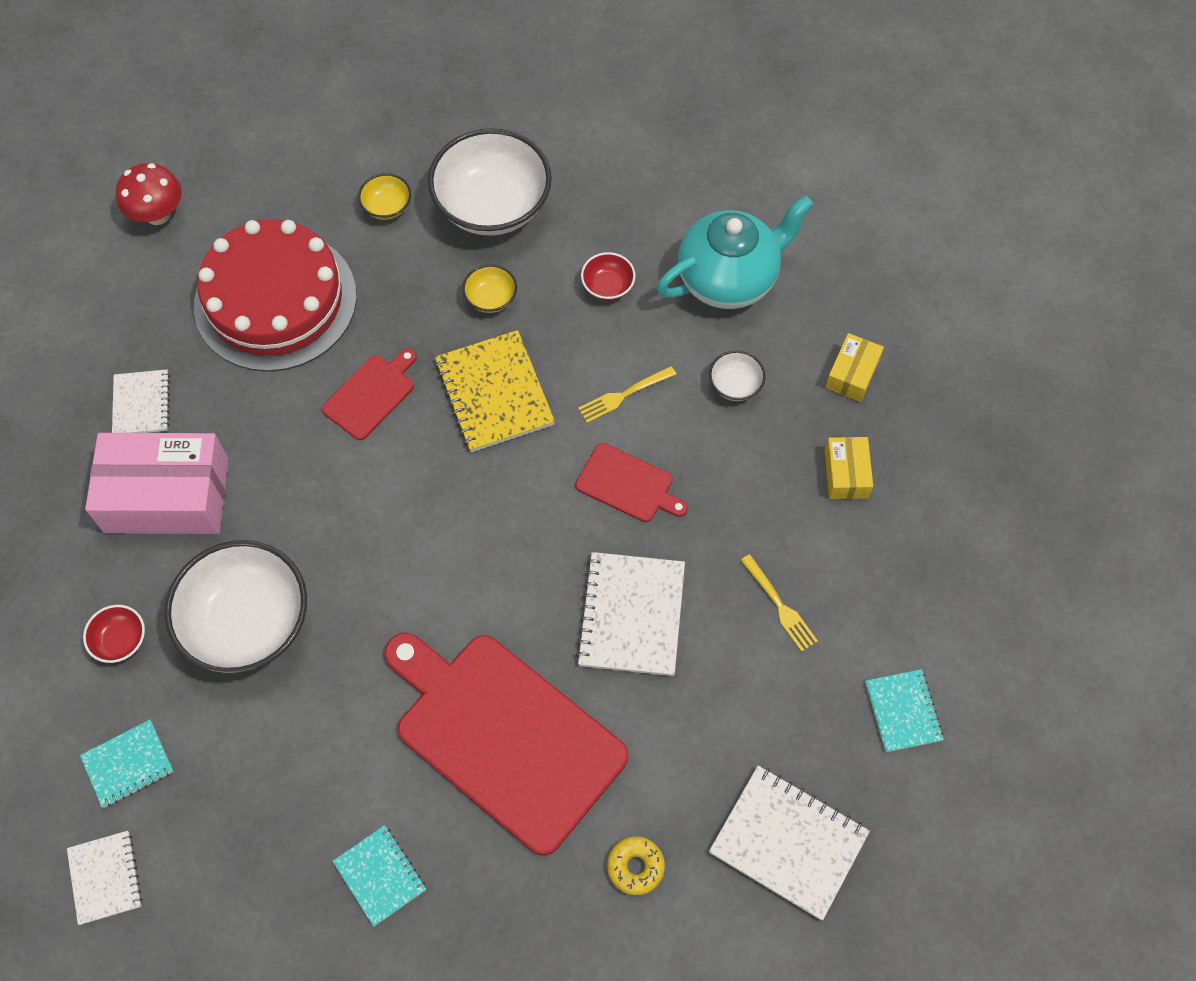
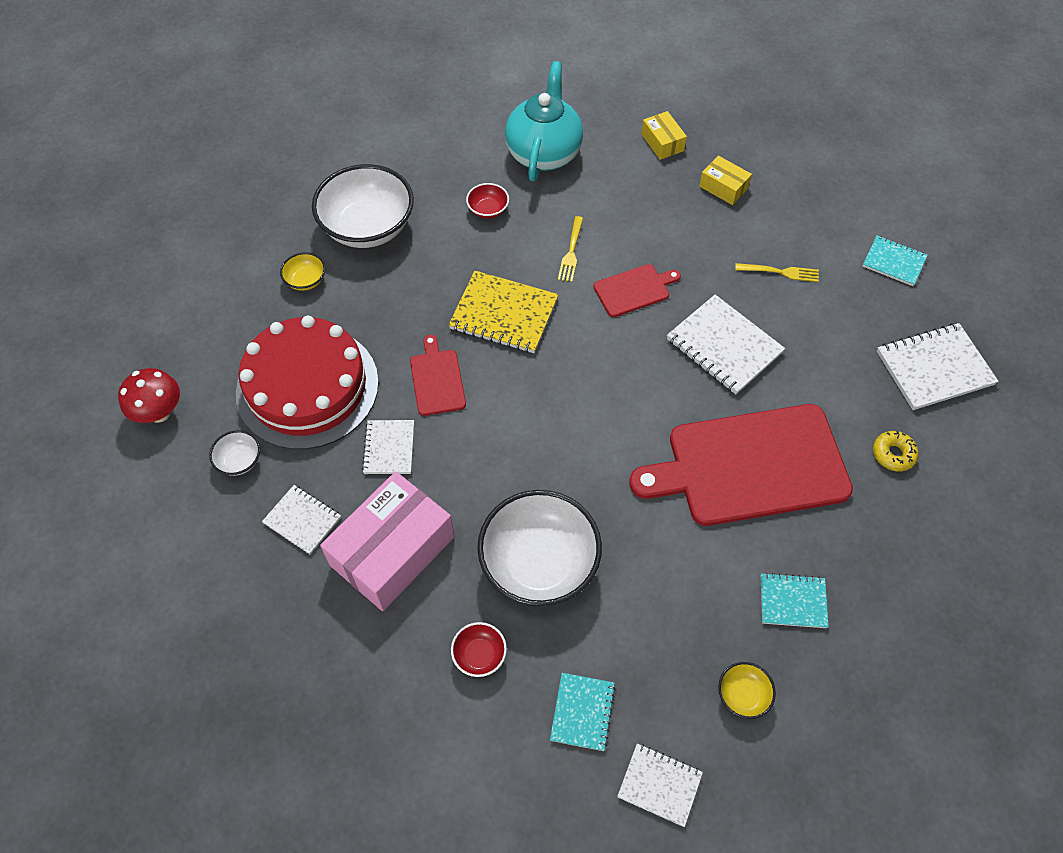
camera: 50 degrees left, 5 degrees down
(266, 413) = (389, 448): none -> white notebook
(491, 298) = (434, 271): yellow bowl -> yellow bowl (743, 695)
(735, 385) = (617, 197): white bowl -> white bowl (239, 461)

